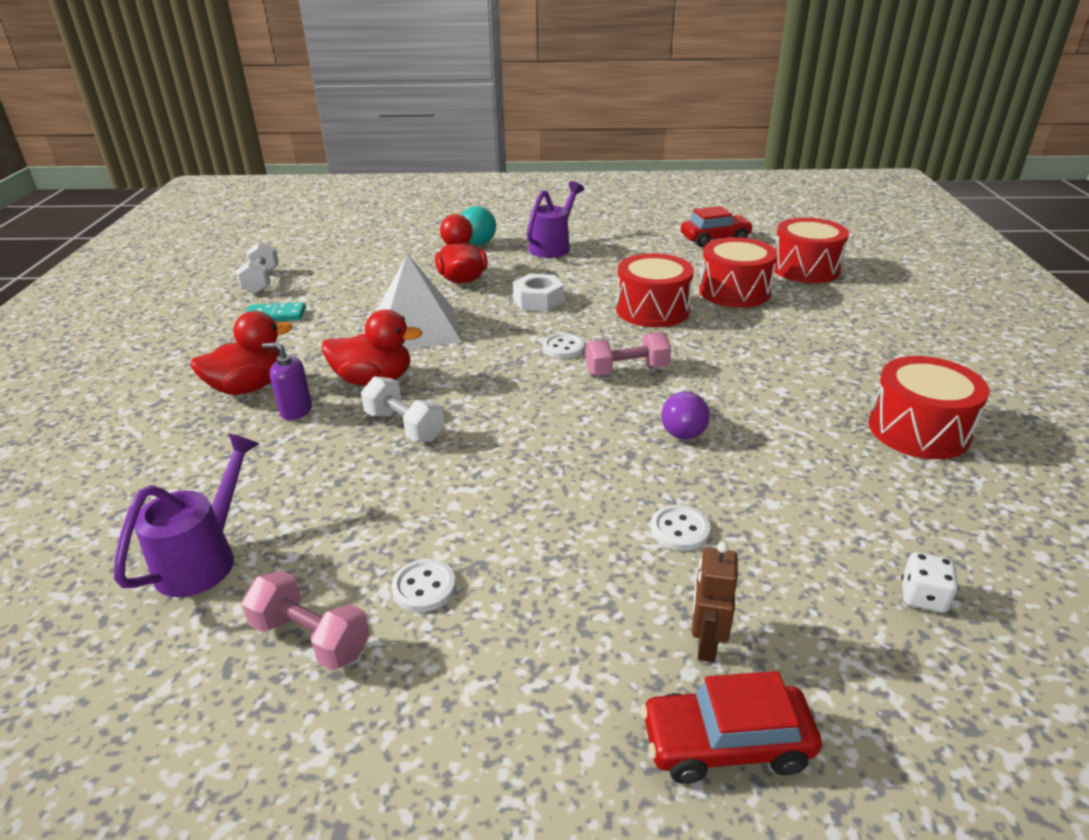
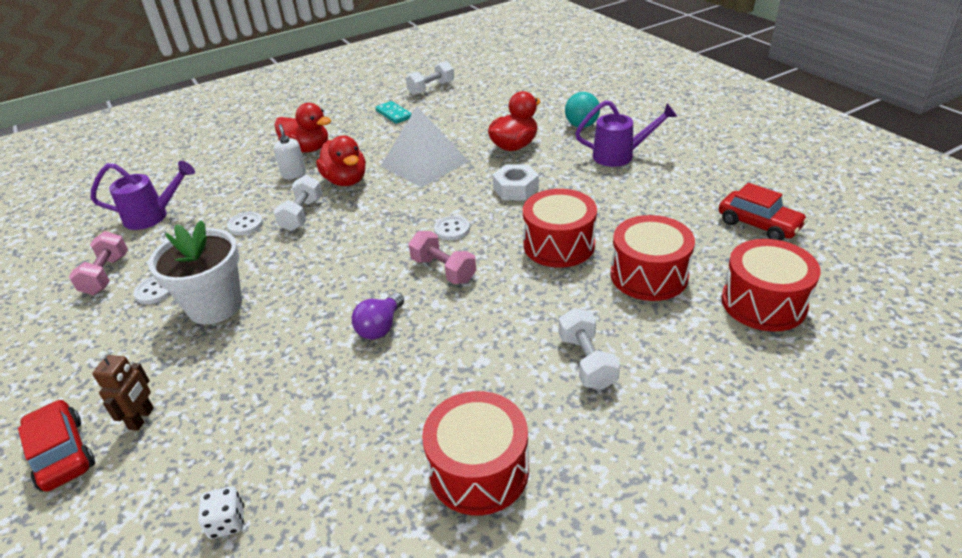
camera: 60 degrees right, 5 degrees up
(296, 411) = (294, 174): purple soap dispenser -> white soap dispenser
(523, 535) = (215, 306): none -> white flower pot
(680, 530) = (251, 368): white button -> white button (245, 225)
(684, 428) = (380, 327): purple light bulb -> purple light bulb turned 45 degrees counterclockwise
(706, 644) = (142, 418): brown robot -> brown robot turned 120 degrees clockwise
(819, 347) = (587, 361): none -> white dumbbell

